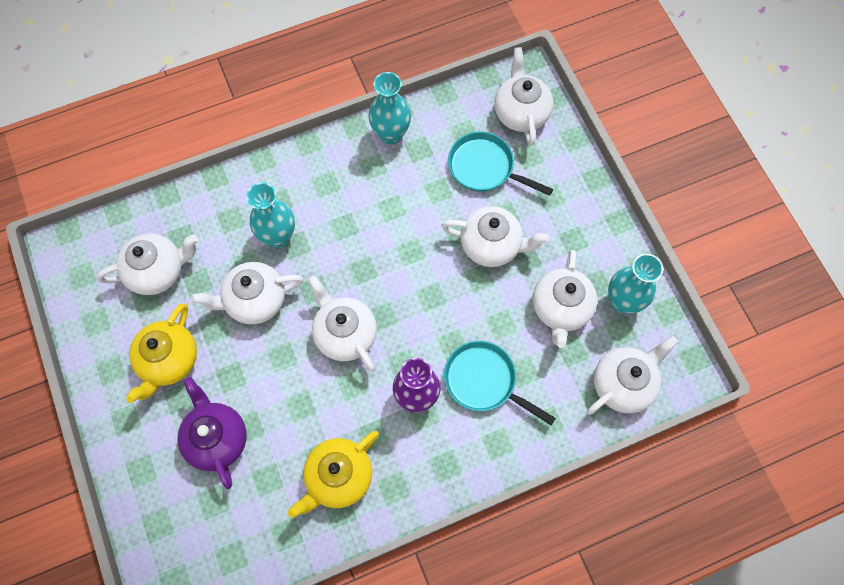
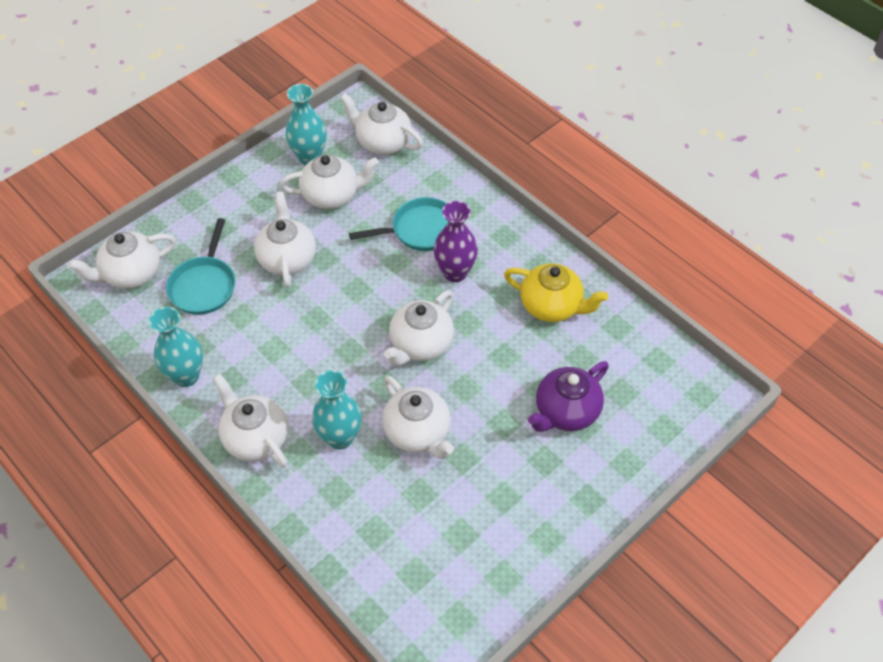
camera: 110 degrees left, 15 degrees down
(158, 271) = (422, 539): white teapot -> white teapot (255, 437)
(169, 360) = (512, 485): yellow teapot -> none
(484, 381) = (420, 230): turquoise pan -> turquoise pan turned 120 degrees counterclockwise

